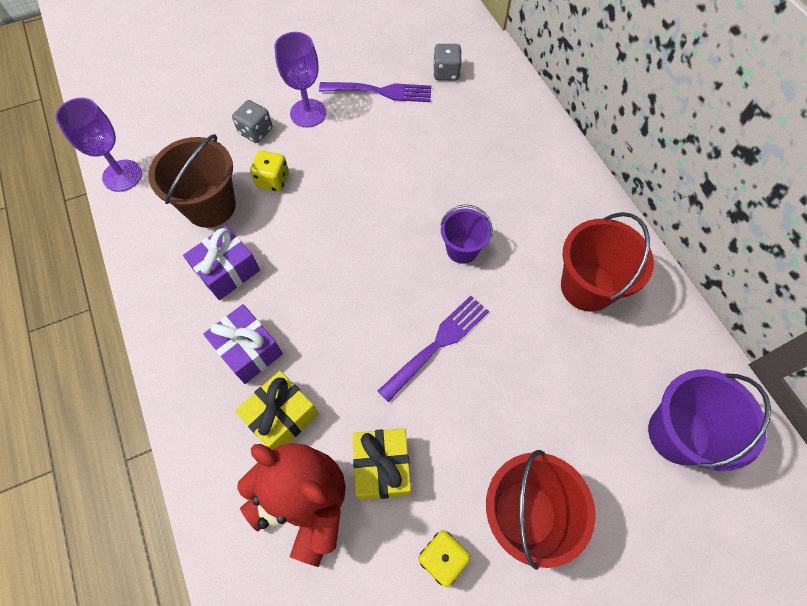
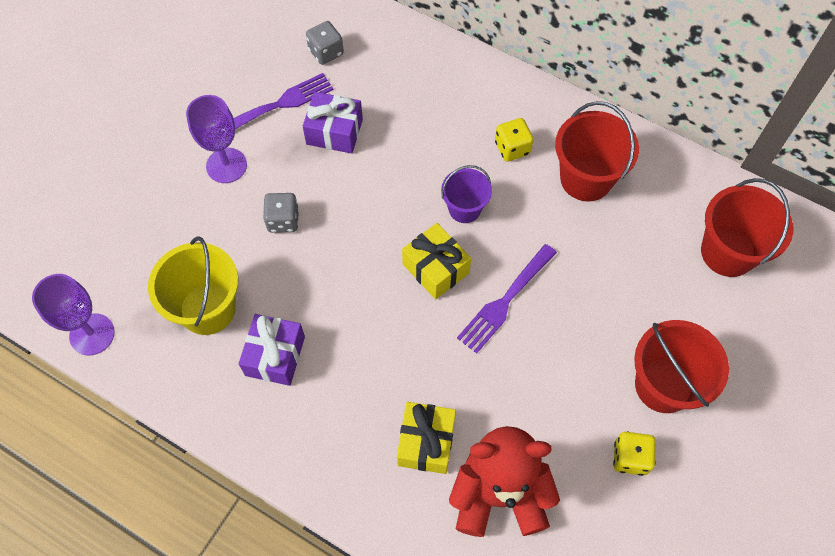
camera: 35 degrees left, 0 degrees up
(210, 206) = (207, 309): brown bucket -> yellow bucket
(248, 350) = (352, 409): purple gift -> purple gift (334, 132)
(256, 131) = (190, 212): grey dice -> grey dice (283, 220)
(273, 180) = (247, 249): yellow dice -> yellow dice (512, 148)
(382, 467) = (536, 425): yellow gift -> yellow gift (436, 268)
(437, 344) = (505, 301): purple fork -> purple fork turned 150 degrees counterclockwise
(678, 434) = (728, 252): purple bucket -> red bucket

